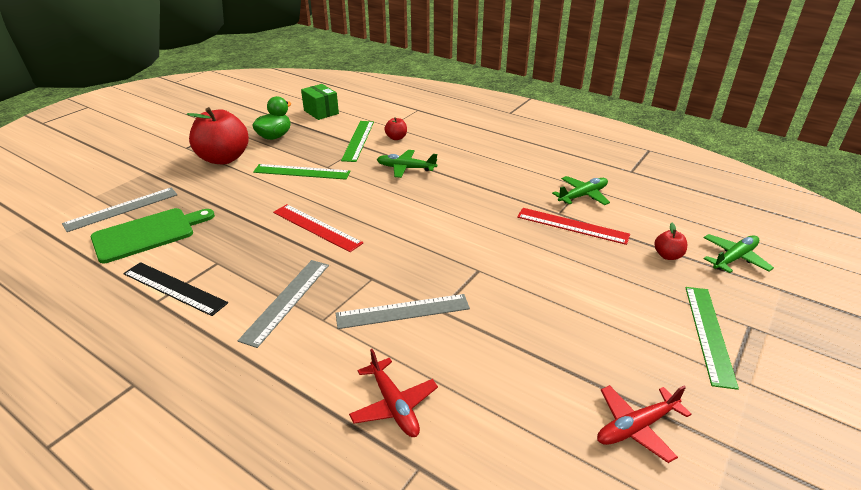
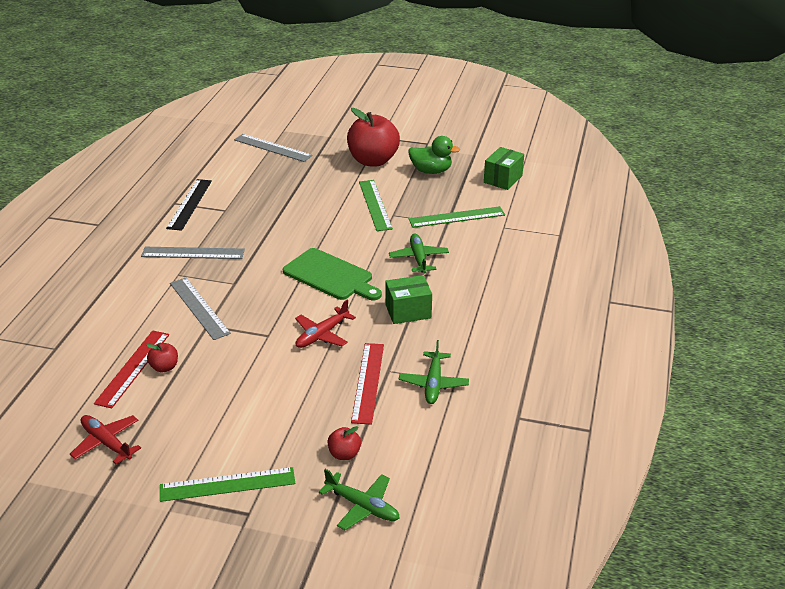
camera: 70 degrees right, 0 degrees up
(148, 234) = (246, 170): green cutting board -> green cutting board (331, 276)
(316, 227) = (291, 238): red ruler -> red ruler (133, 368)
(393, 405) = (103, 326): red plane -> red plane (322, 334)
(396, 138) = (479, 237): red apple -> red apple (164, 367)
(480, 188) = (408, 311): none -> green box
(582, 196) = (433, 383): green plane -> green plane turned 60 degrees clockwise

